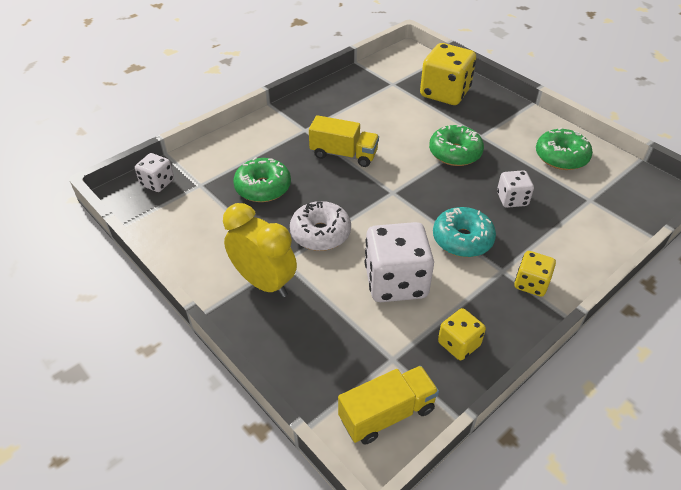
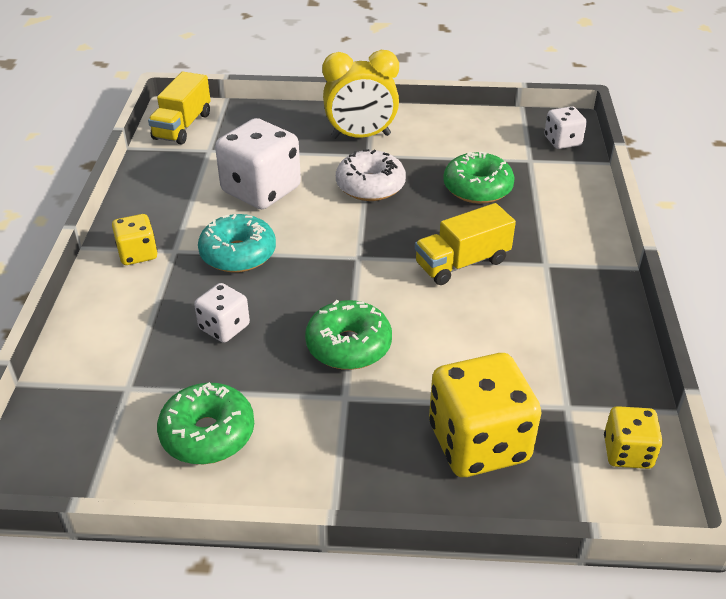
camera: 135 degrees right, 5 degrees down
(459, 344) = (167, 181): yellow dice -> yellow dice (627, 452)

